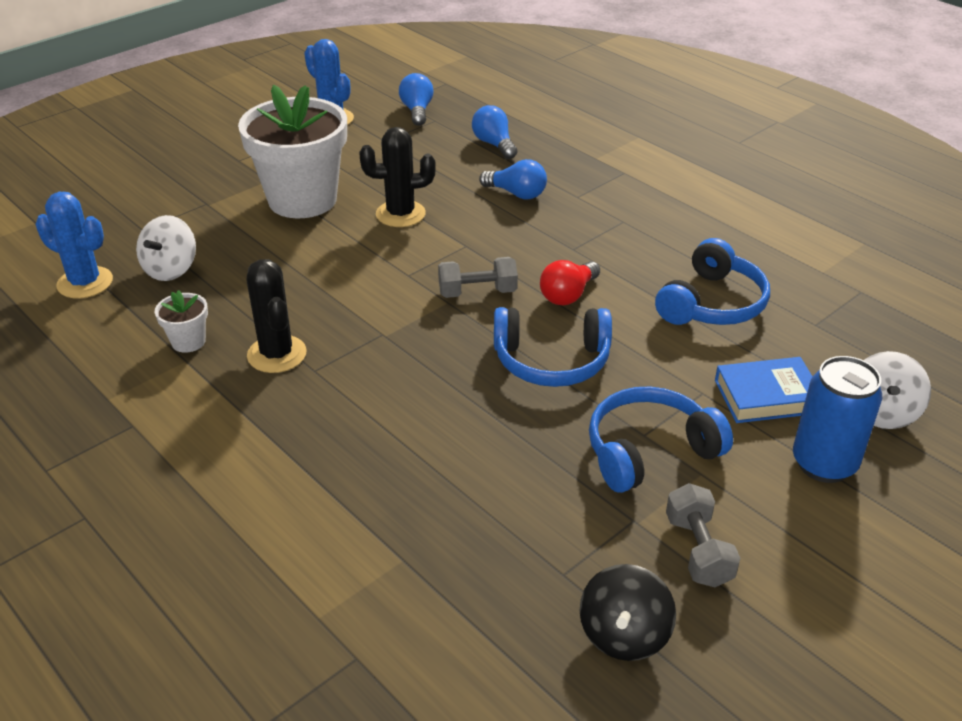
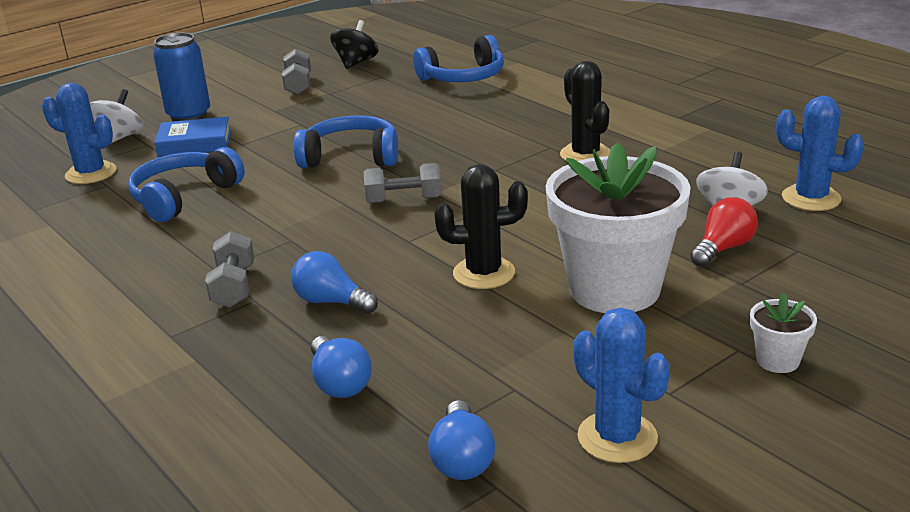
camera: 175 degrees left, 10 degrees down
(188, 342) = (669, 160): white flower pot -> white flower pot (777, 360)
(568, 295) = (316, 200): red light bulb -> red light bulb (723, 248)
(599, 206) = (234, 287): none -> grey dumbbell
(649, 451) = (302, 117): blue headphones -> blue headphones (463, 77)
(853, 344) = (91, 173): none -> blue cactus

